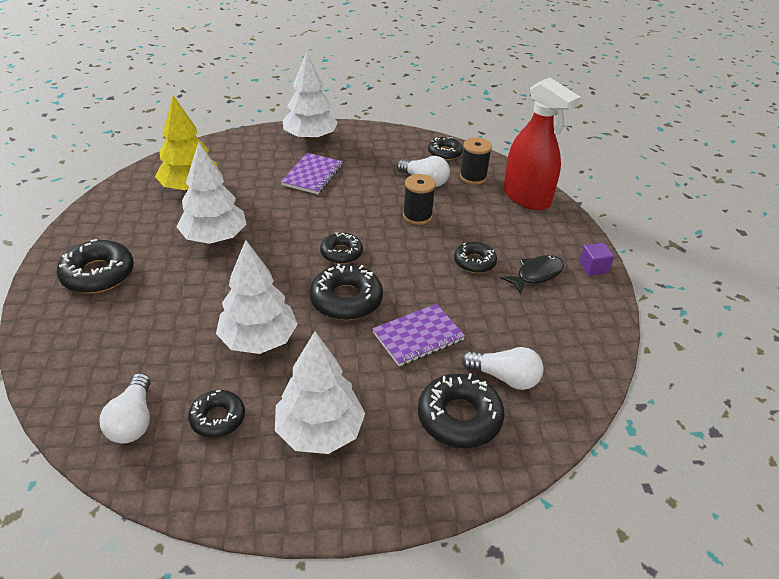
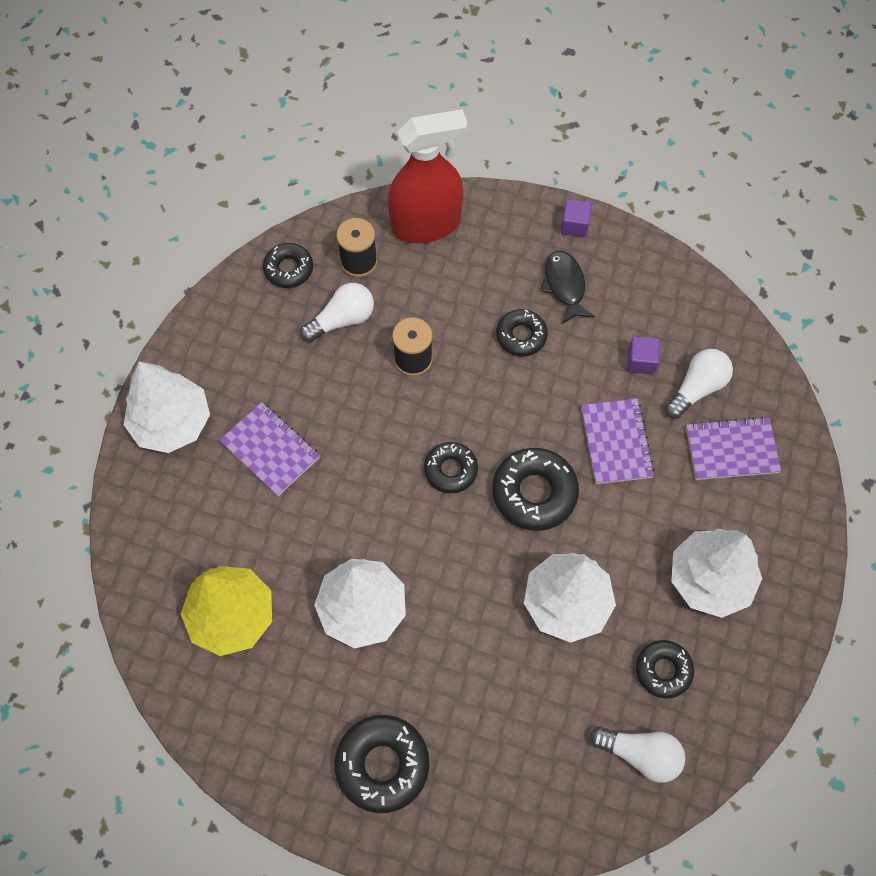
camera: 65 degrees left, 25 degrees up
(459, 417) = (731, 450): black donut -> purple notebook
(503, 334) = (641, 361): none -> purple cube

